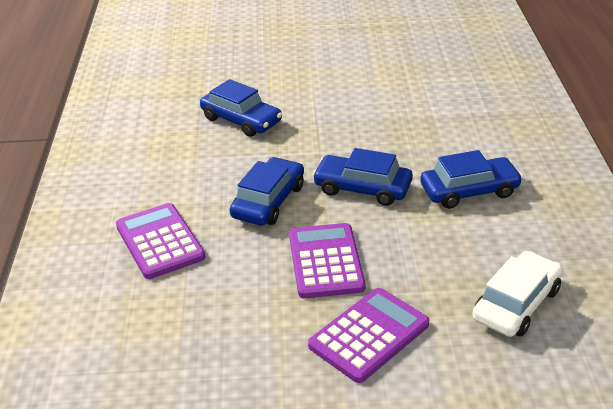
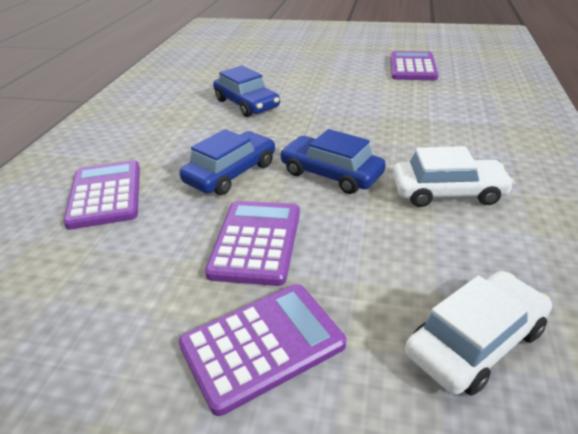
camera: 15 degrees right, 0 degrees up
(398, 50) = (412, 67): none -> purple calculator
(469, 191) = (447, 192): blue car -> white car

